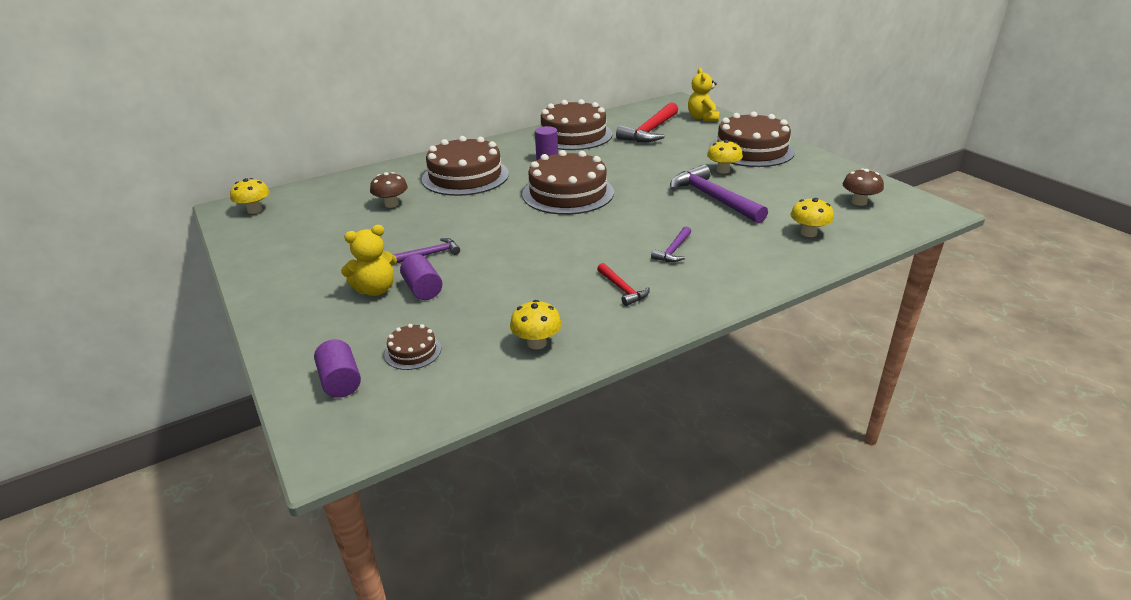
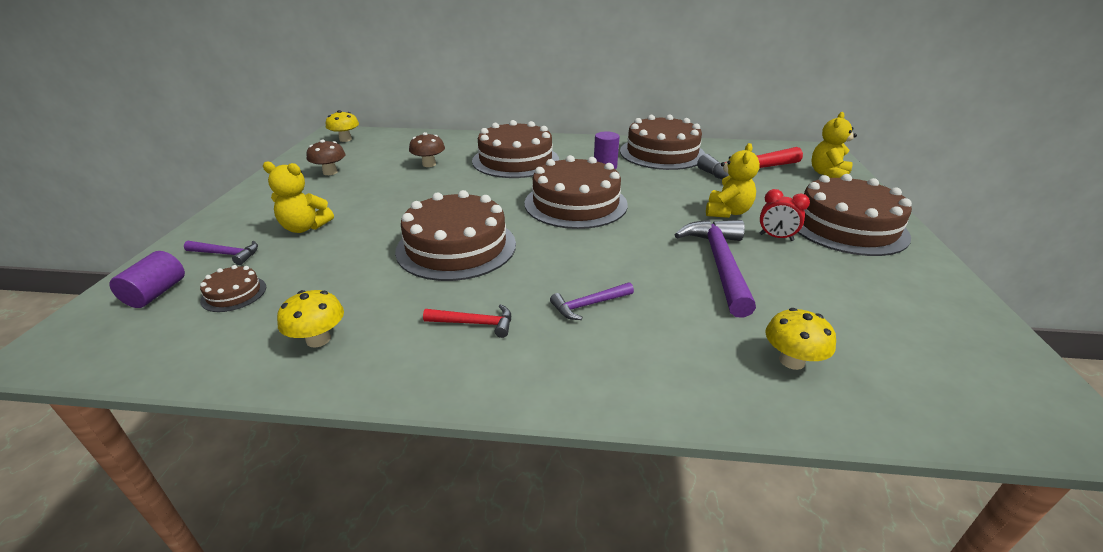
camera: 35 degrees right, 0 degrees up
(423, 289) = (331, 242): purple cylinder -> none
(431, 254) = (386, 215): purple hammer -> purple hammer (226, 254)
(530, 253) = (456, 247): none -> brown cake
(622, 289) = (474, 323): red hammer -> red hammer turned 90 degrees counterclockwise
(675, 164) = (727, 212): none -> yellow teddy bear
(723, 170) = (776, 237): yellow mushroom -> red clock
(859, 202) = (932, 350): brown mushroom -> brown mushroom (330, 172)

